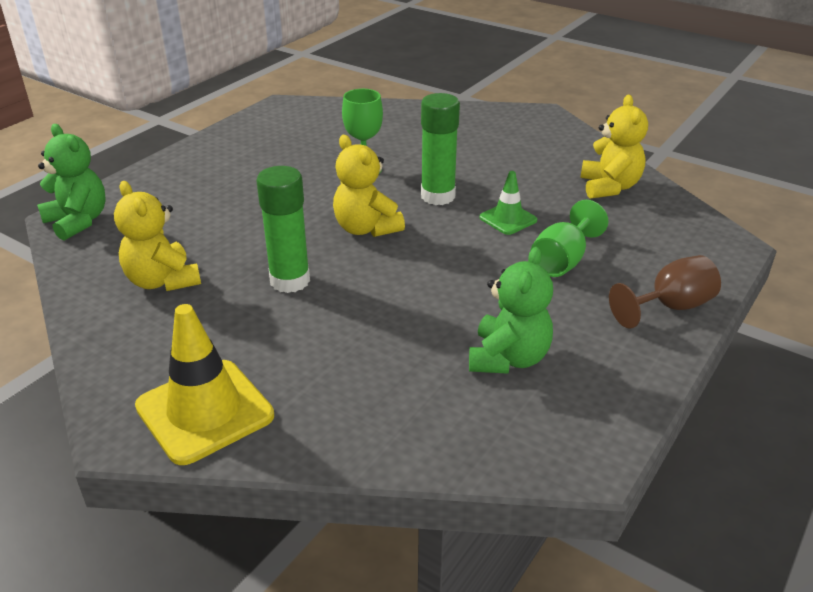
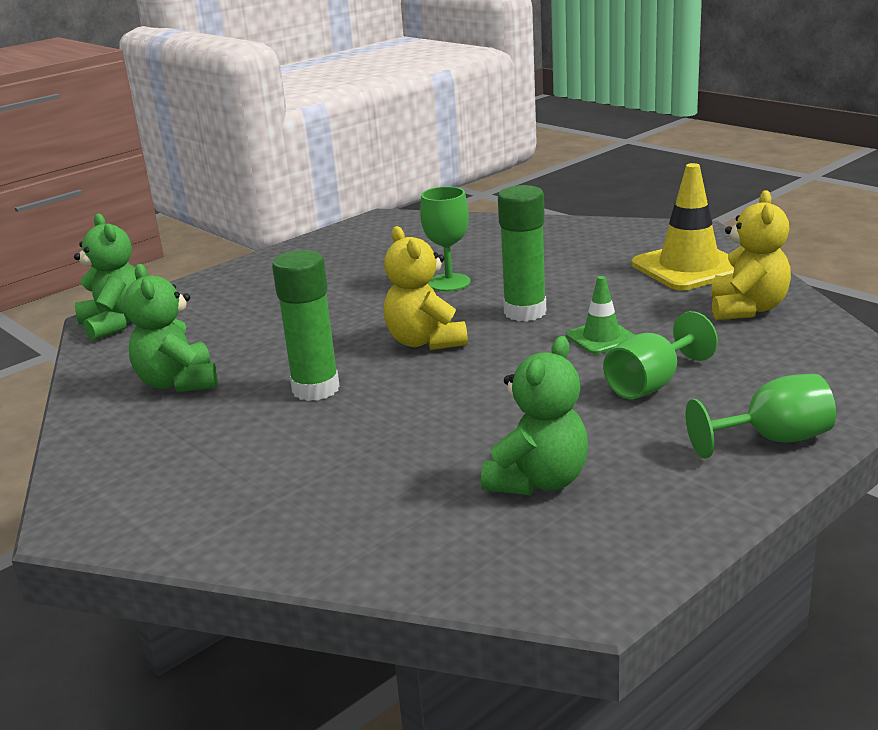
camera: 15 degrees right, 10 degrees down
(163, 281) = (178, 383): yellow teddy bear -> green teddy bear
(205, 411) = (168, 508): yellow traffic cone -> yellow traffic cone (689, 267)
(670, 307) = (772, 439): brown goblet -> green goblet

